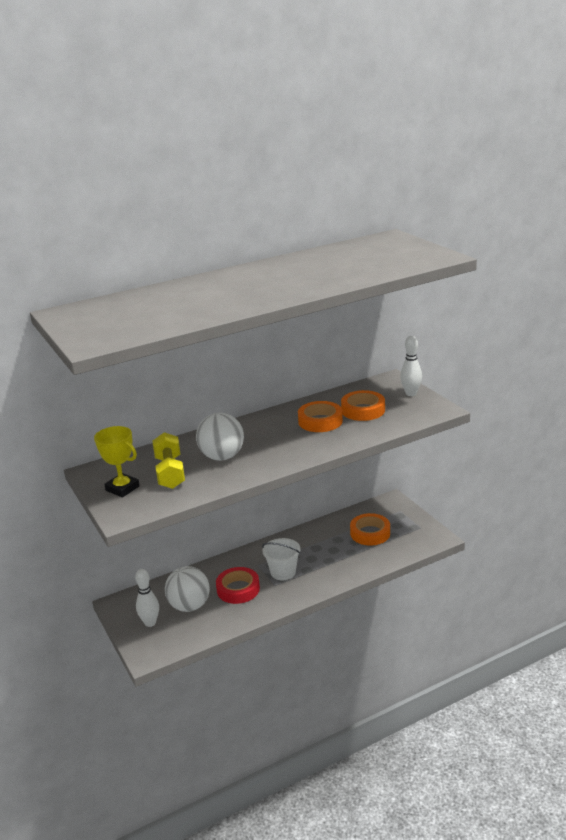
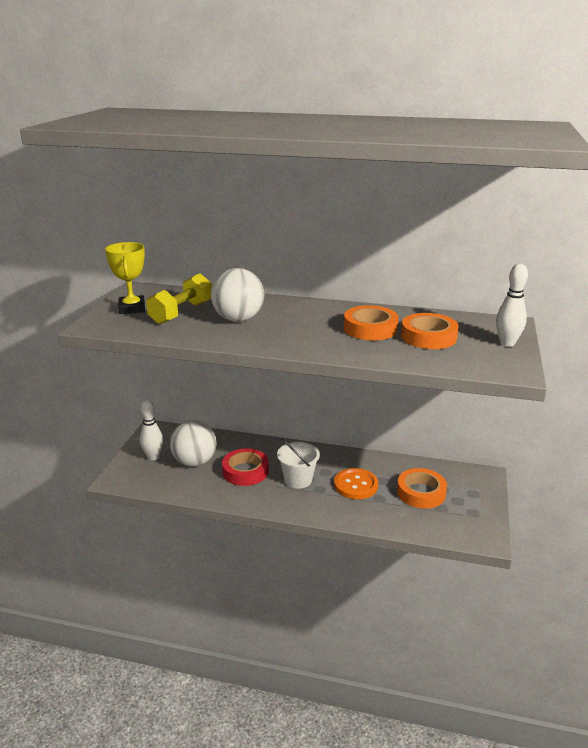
camera: 40 degrees right, 0 degrees up
(325, 552) = (355, 485): none -> orange button

